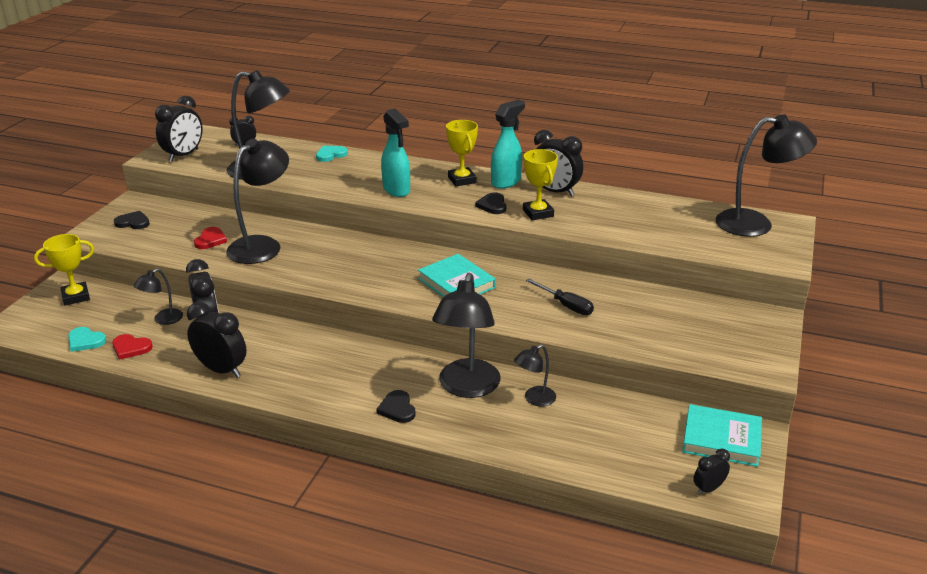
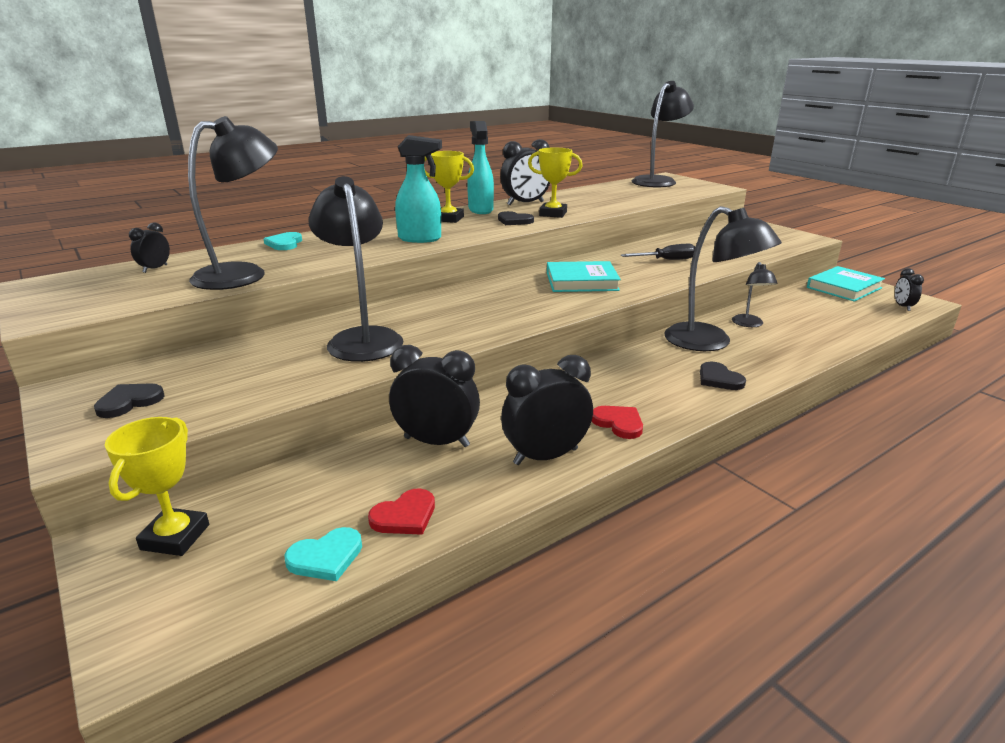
camera: 55 degrees left, 5 degrees down
(163, 320) = (368, 471): black lamp -> none
(184, 155) = (91, 301): black clock -> none
(210, 240) = (291, 362): red heart -> red heart (618, 423)
(397, 409) = (719, 379): black heart -> black heart turned 45 degrees clockwise

